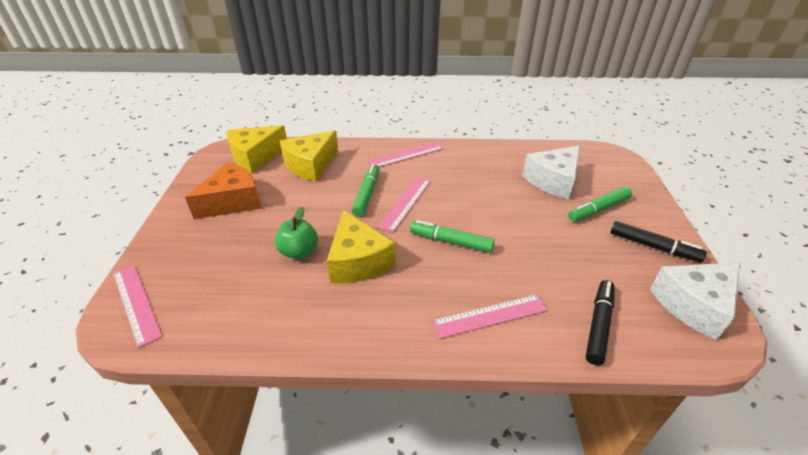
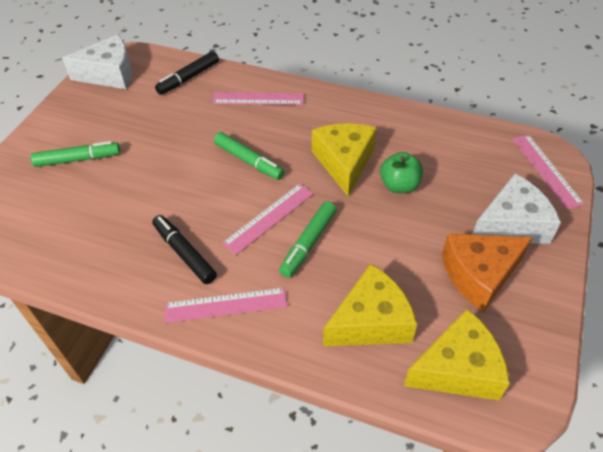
camera: 160 degrees left, 10 degrees up
(553, 181) = (80, 206): white cheese -> white cheese (511, 224)
(653, 247) = (79, 115): black marker -> black marker (184, 253)

